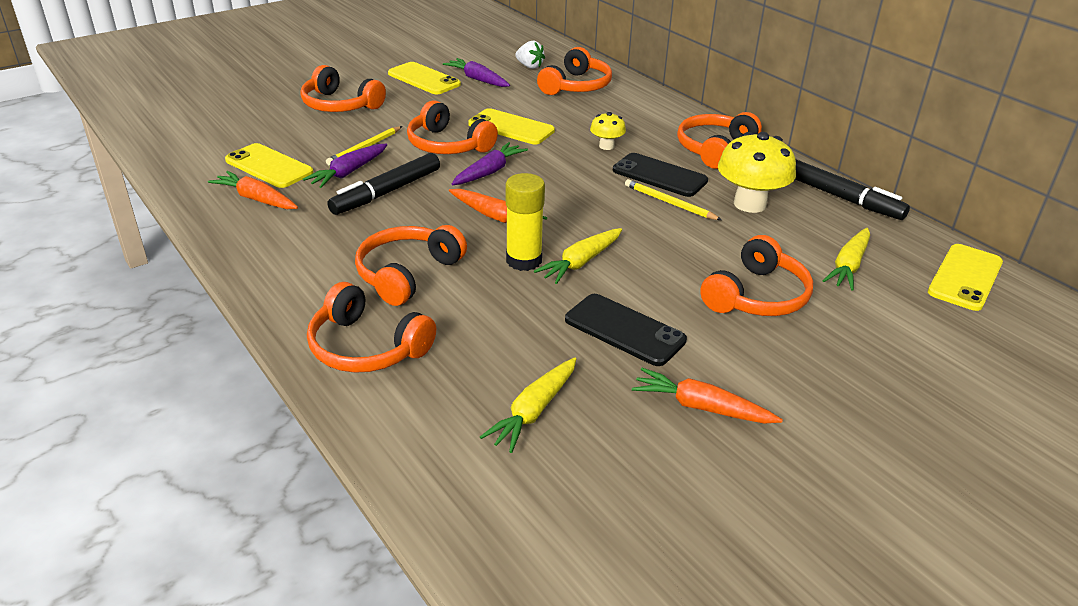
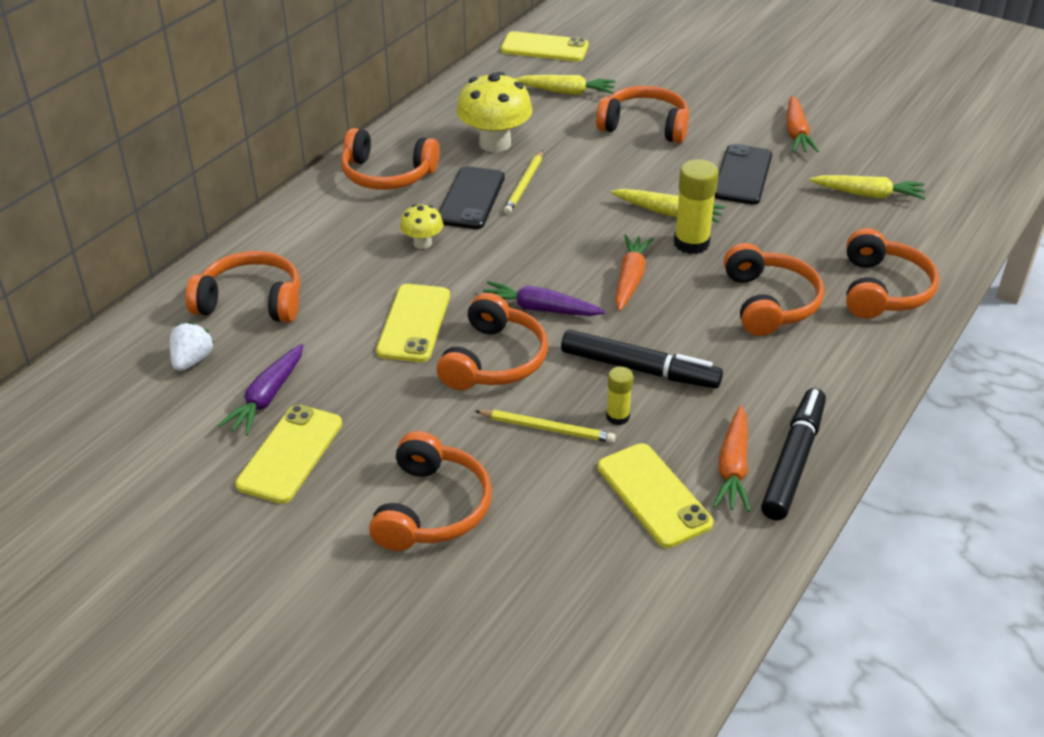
camera: 110 degrees left, 5 degrees up
(269, 166) = (653, 495): yellow phone -> yellow phone turned 45 degrees counterclockwise
(349, 172) = (617, 417): purple carrot -> yellow glue stick
(407, 273) = (769, 303): orange headphones -> orange headphones turned 105 degrees counterclockwise
(841, 198) = (449, 101): black marker -> black marker (793, 461)

